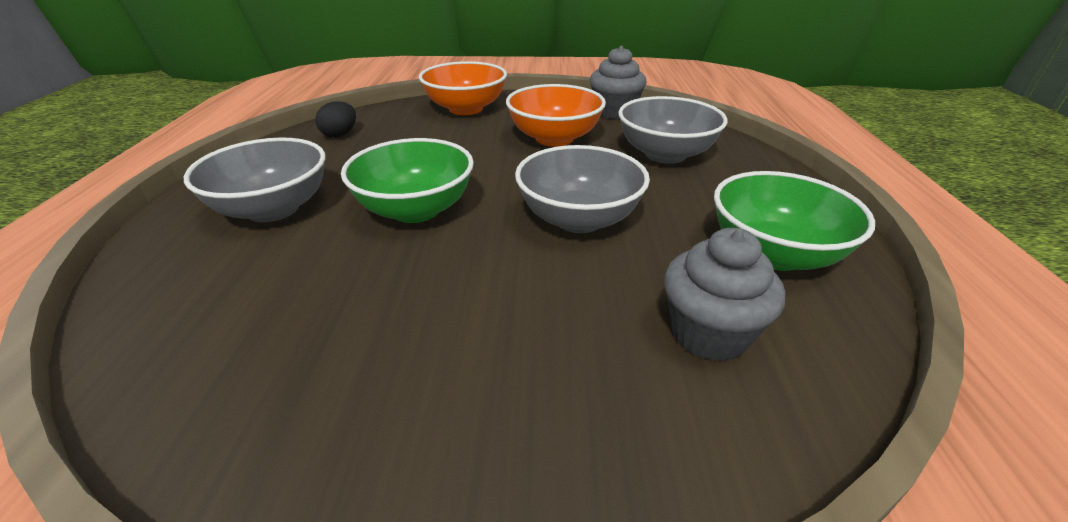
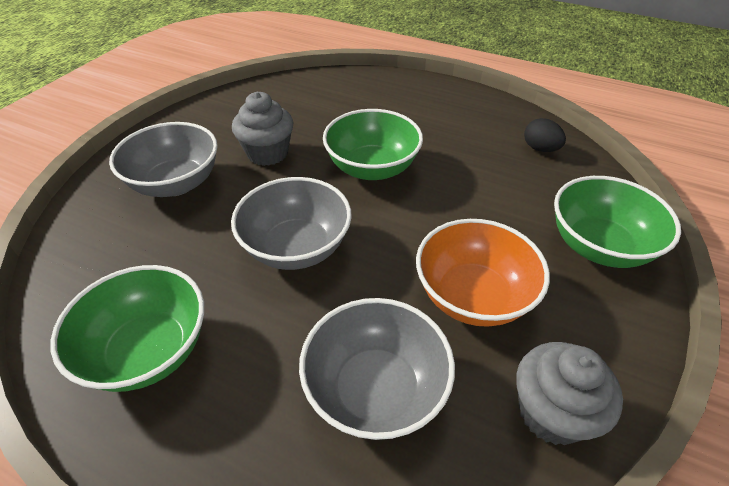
camera: 115 degrees right, 10 degrees up
(273, 209) = (413, 113): grey bowl -> grey bowl (176, 183)
(466, 109) = (599, 246): orange bowl -> green bowl
(709, 333) = (132, 254): grey cupcake -> grey cupcake (267, 153)

